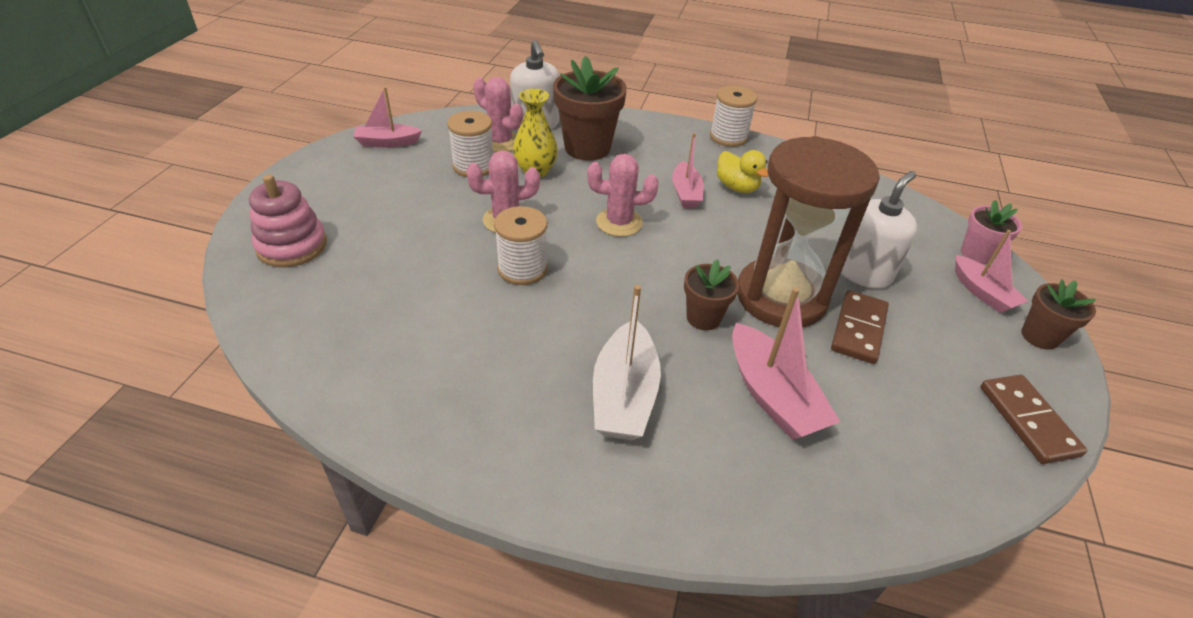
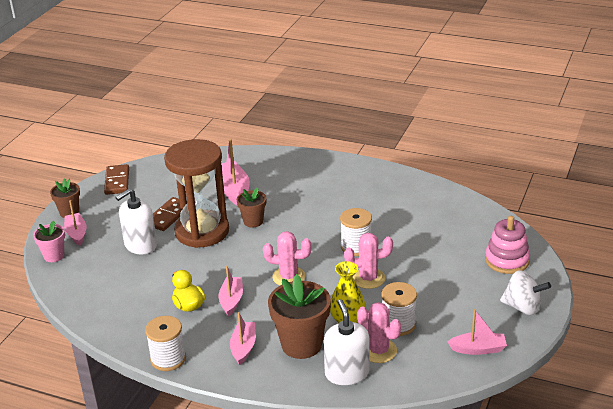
camera: 170 degrees left, 10 degrees down
(309, 183) = (522, 307): none -> white spinning top
(624, 395) = (305, 191): white boat -> none
(651, 146) = (243, 347): none -> pink boat

